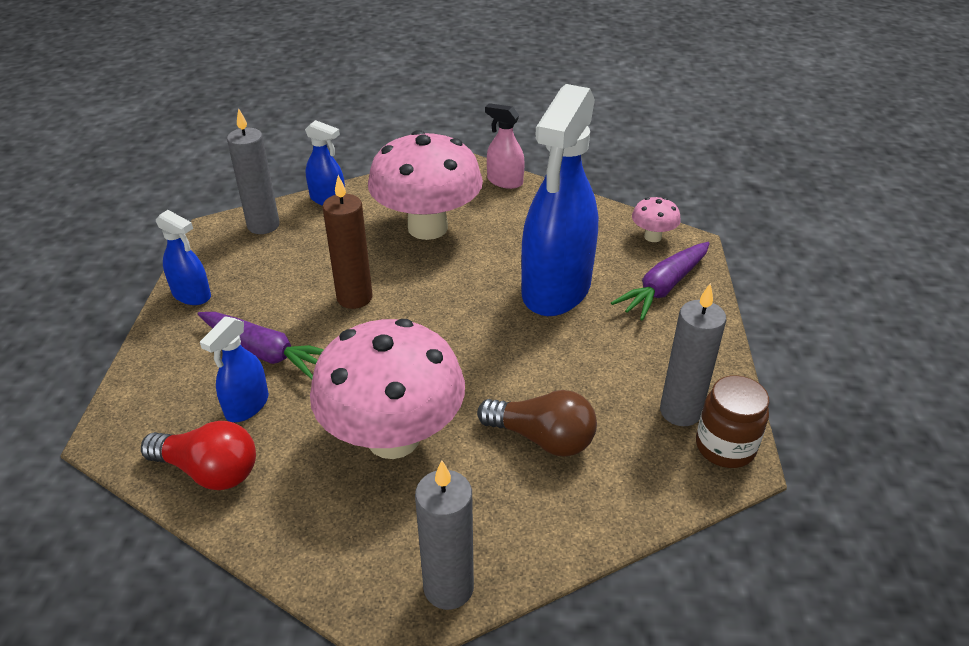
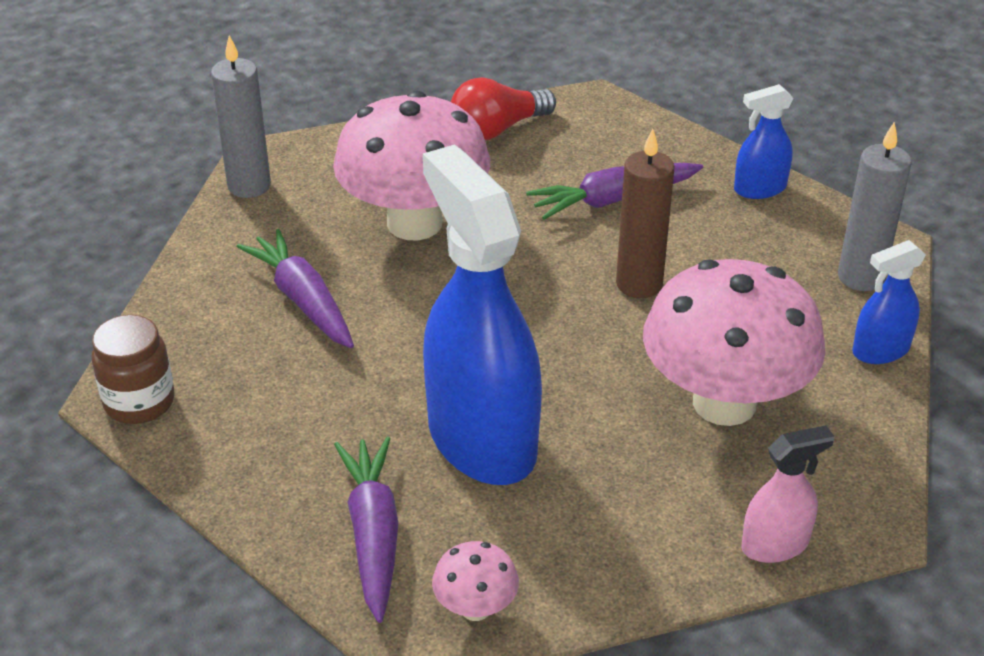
camera: 130 degrees right, 0 degrees up
(247, 406) = (550, 168): blue spray bottle -> none
(542, 438) = (303, 300): brown light bulb -> purple carrot
(680, 411) = (209, 404): grey candle -> none

